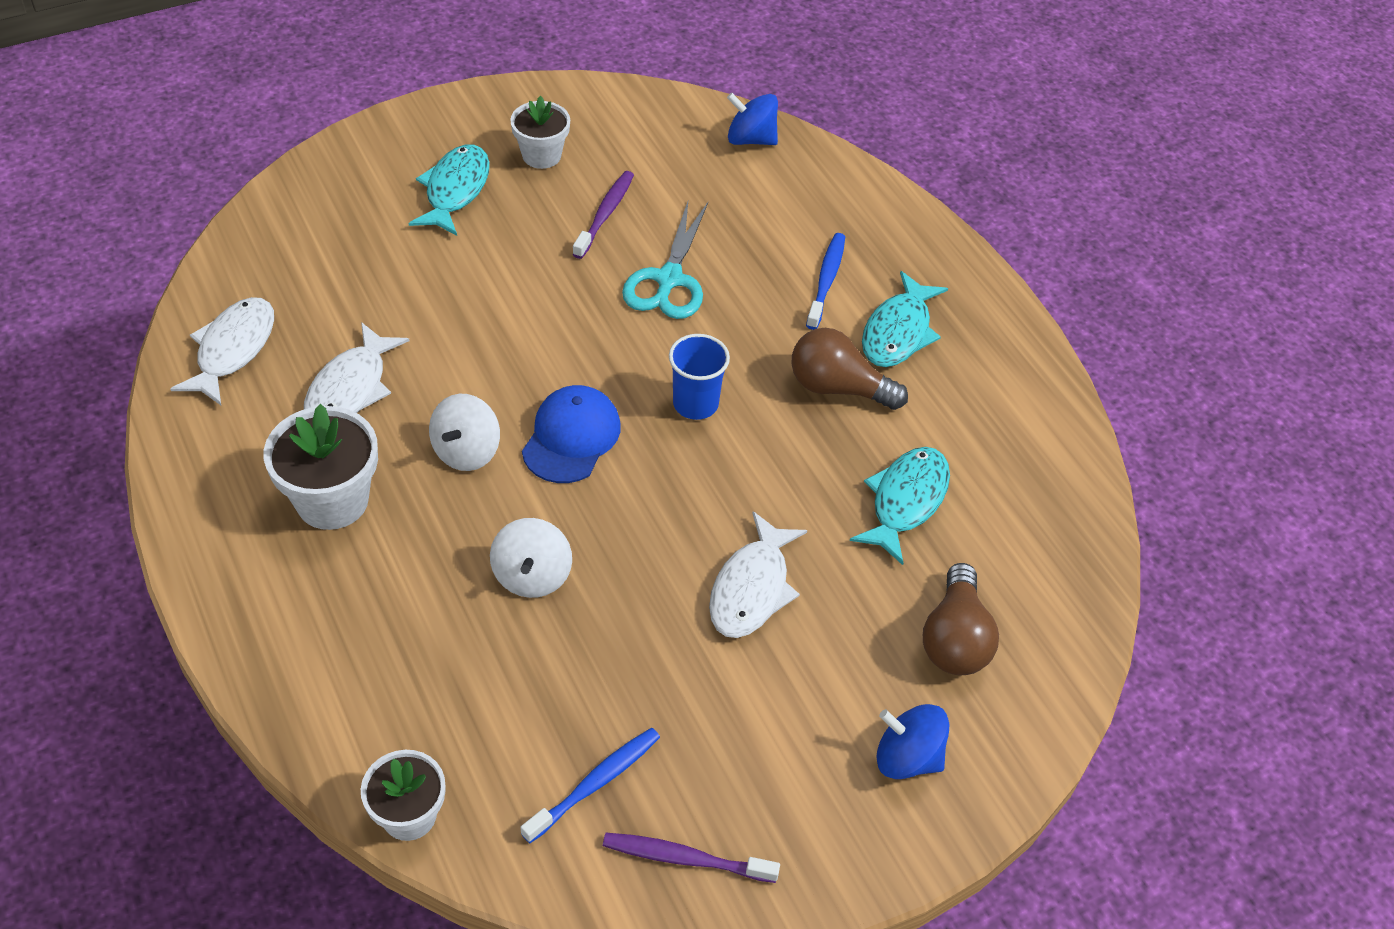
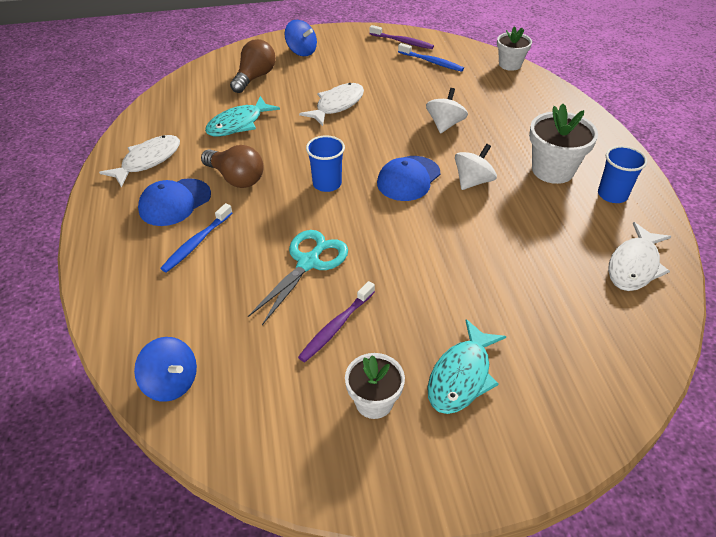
camera: 160 degrees left, 5 degrees down
(238, 466) = (612, 195): none -> blue cup
(350, 388) = (546, 227): white fish -> white fish (148, 161)
(595, 783) = (432, 62): blue toothbrush -> blue toothbrush turned 120 degrees counterclockwise
(898, 332) = (175, 202): turquoise fish -> blue cap

